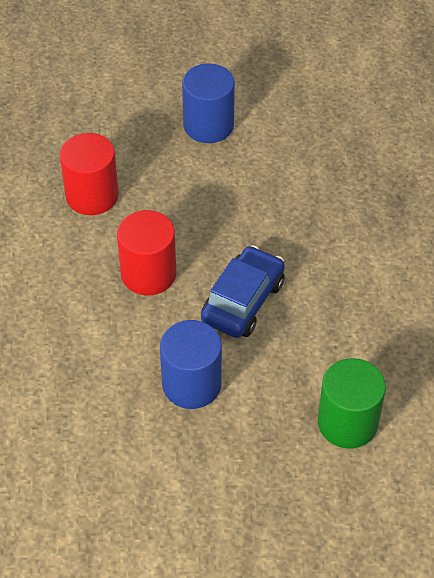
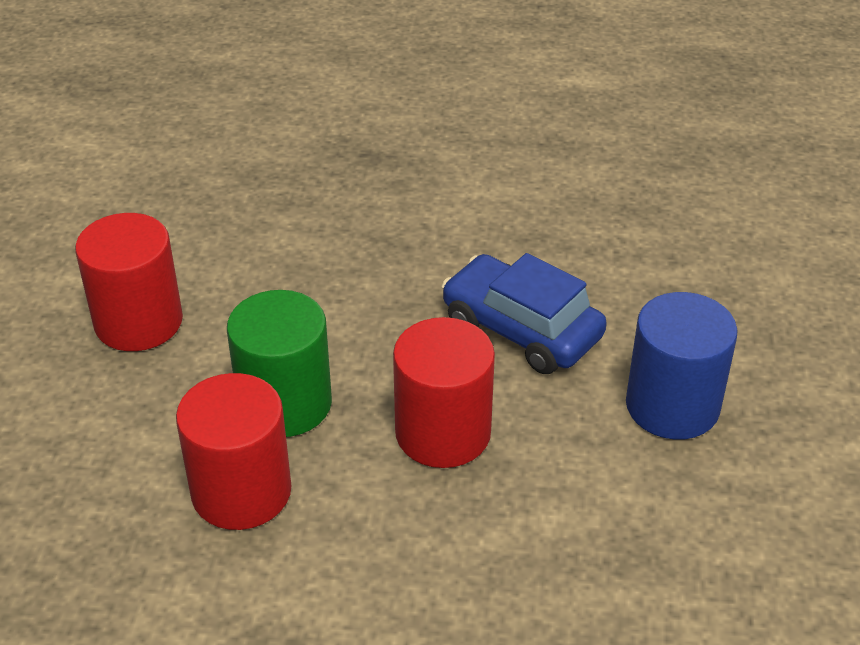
camera: 80 degrees left, 10 degrees down
(208, 125) = (138, 322): blue cylinder -> red cylinder
(347, 423) = (744, 258): green cylinder -> green cylinder (285, 403)

